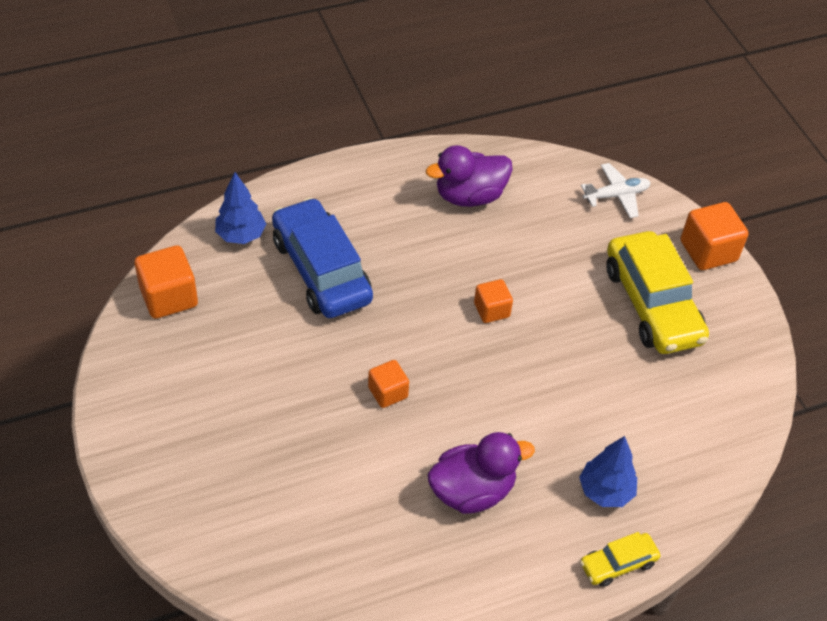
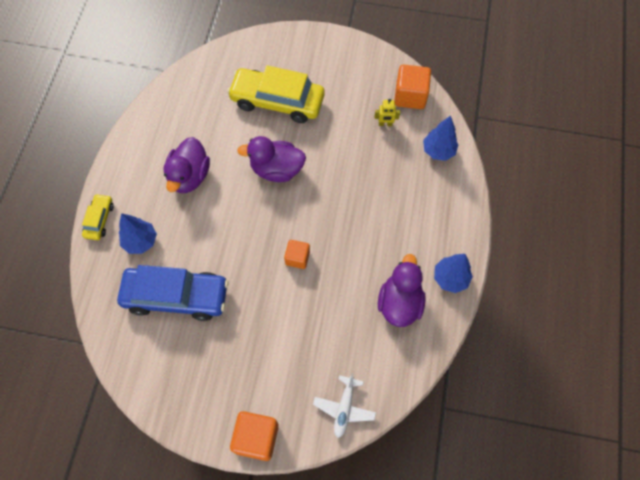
camera: 125 degrees right, 15 degrees up
(234, 305) = (385, 124): none -> yellow robot
(321, 270) = (385, 180): blue car -> blue car (176, 296)
(388, 392) = (276, 169): orange cube -> purple duck
(407, 165) = (450, 278): none -> blue tree
(652, 304) = (239, 362): yellow car -> yellow car (277, 101)

